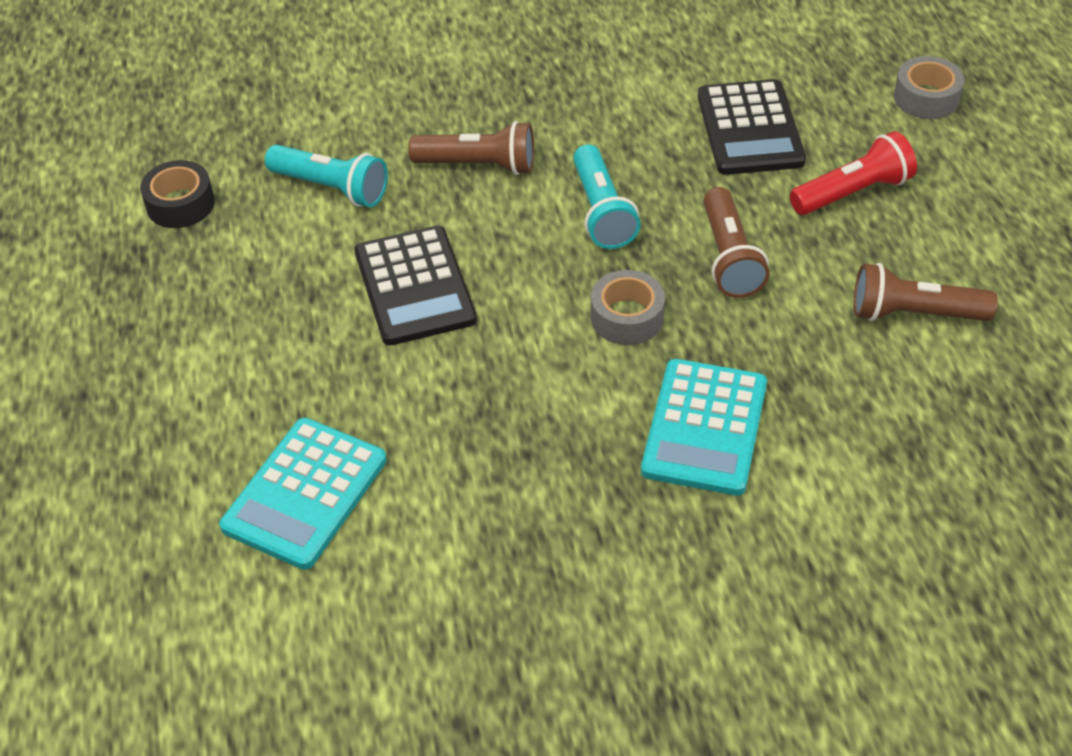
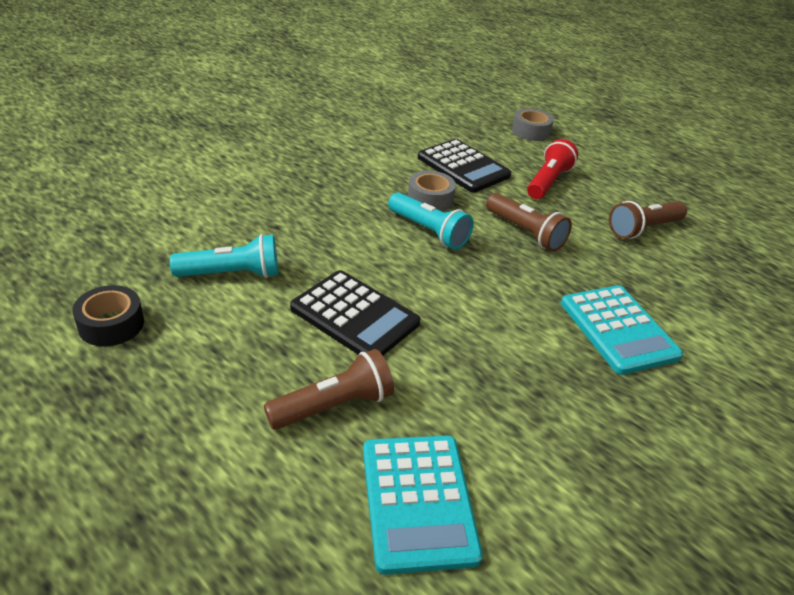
camera: 40 degrees left, 10 degrees down
(479, 165) = (325, 229): brown flashlight -> brown flashlight (334, 405)
(627, 317) = (507, 284): grey tape -> grey tape (430, 199)

